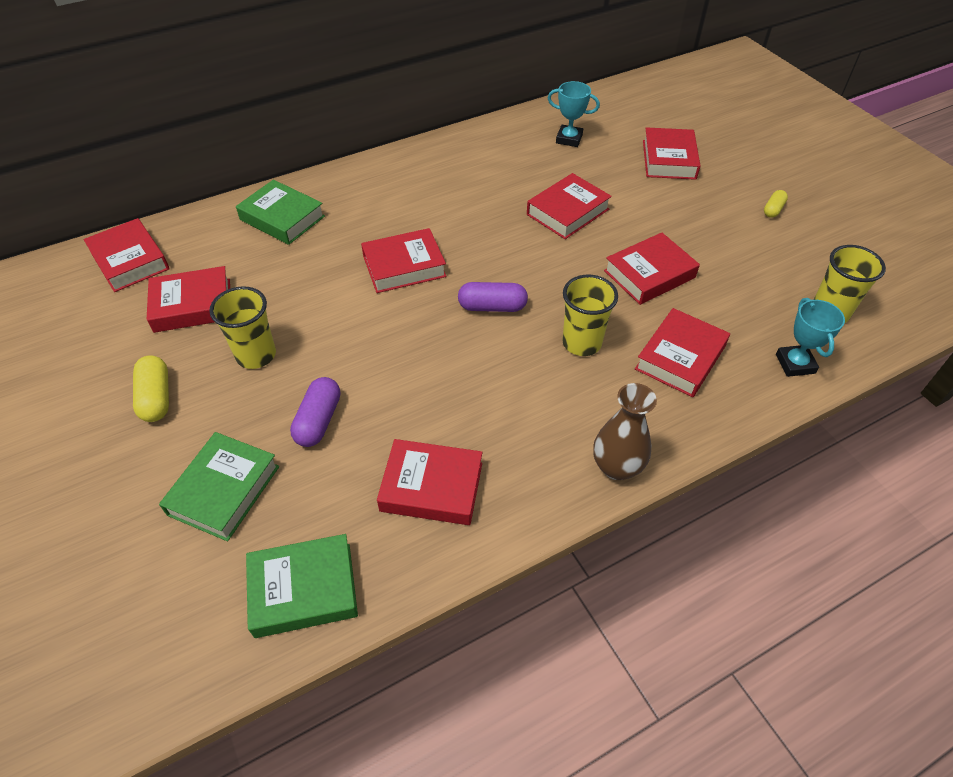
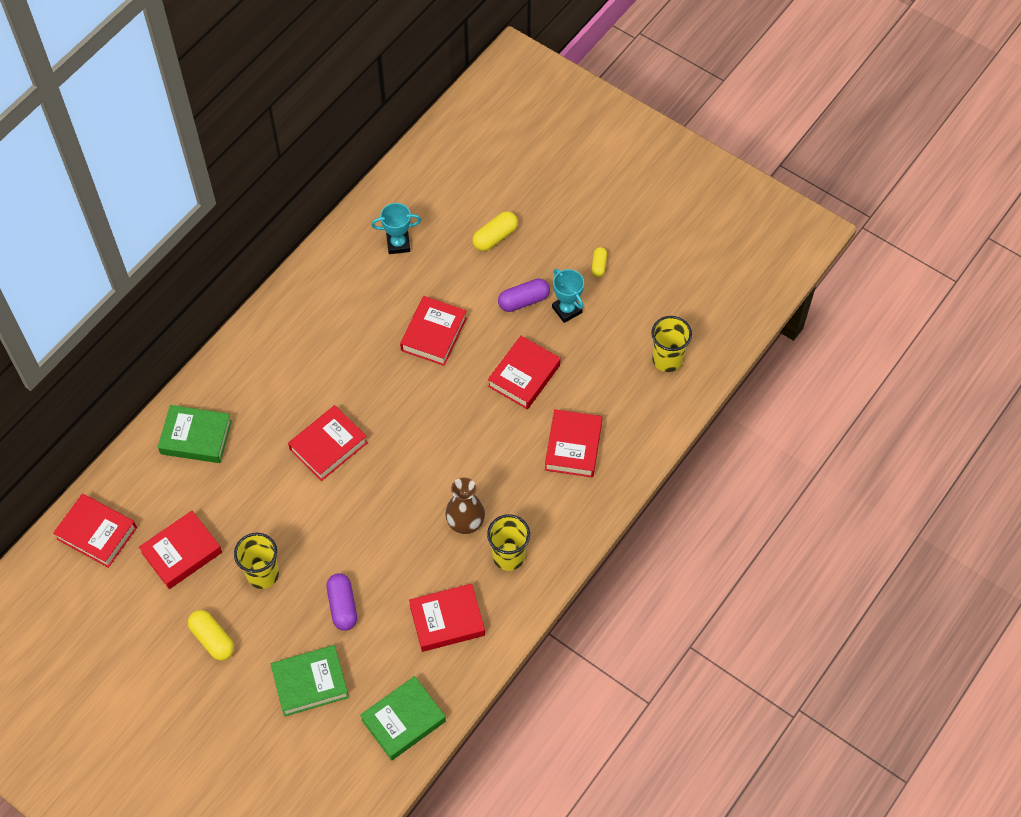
camera: 25 degrees left, 10 degrees up
(224, 490) = (310, 683): green book -> green book turned 75 degrees clockwise
(492, 307) = (417, 457): purple capsule -> purple capsule (524, 301)
(581, 343) = (498, 462): yellow cup -> yellow cup (508, 556)
(616, 467) = (561, 554): brown vase -> brown vase (465, 523)
(669, 159) = (495, 237): red book -> yellow capsule
(795, 364) = (654, 418): turquoise trophy -> turquoise trophy (567, 310)

